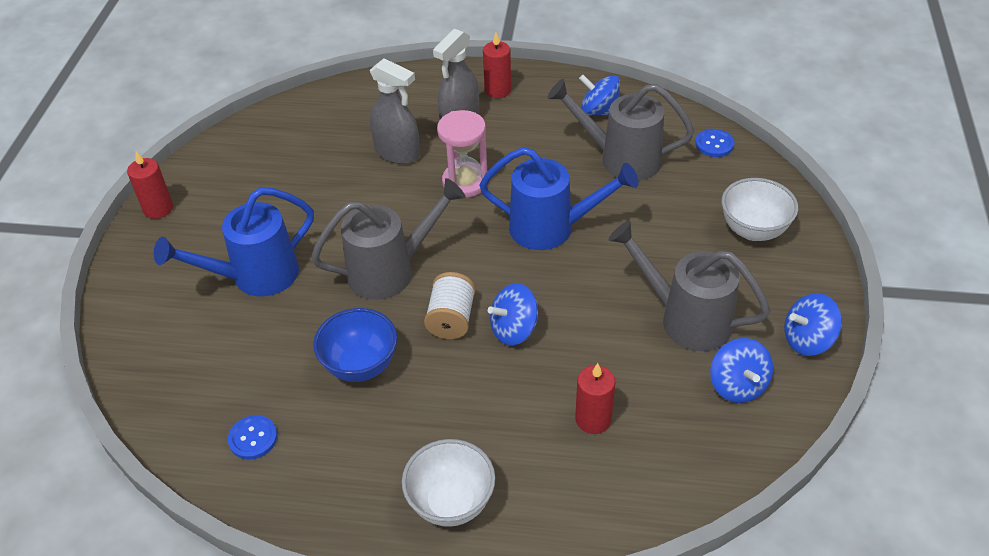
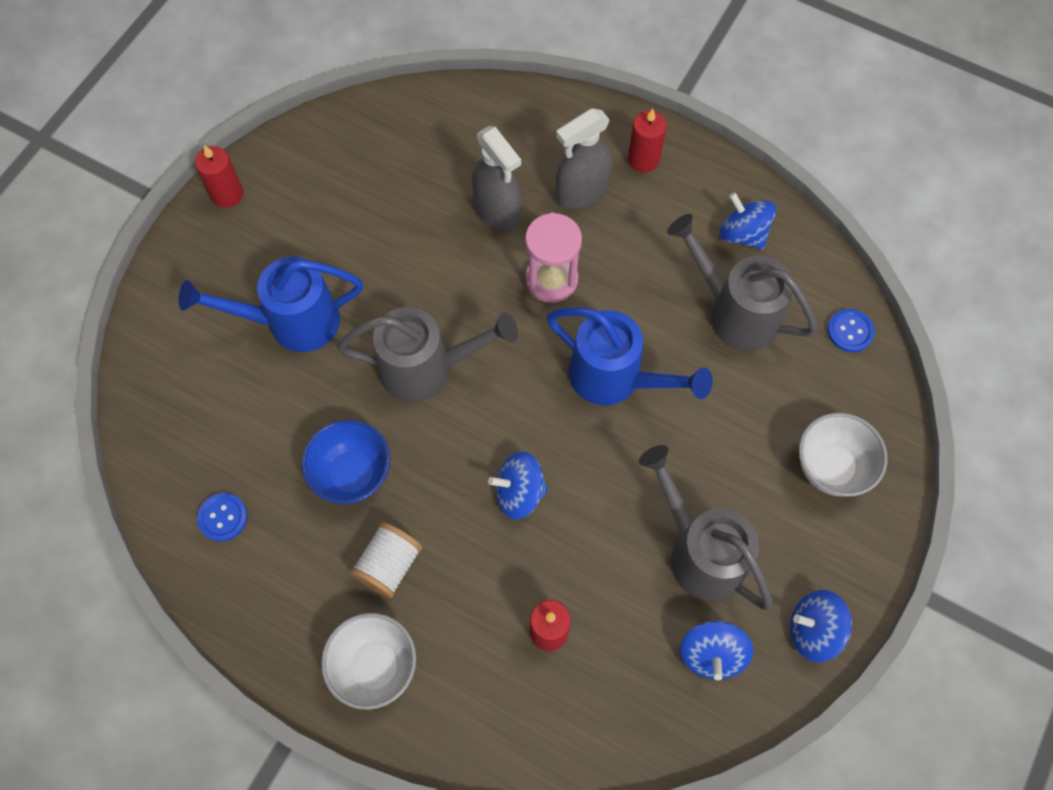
camera: 20 degrees right, 20 degrees up
(451, 319) = (462, 454): white spool -> white spool (389, 565)

